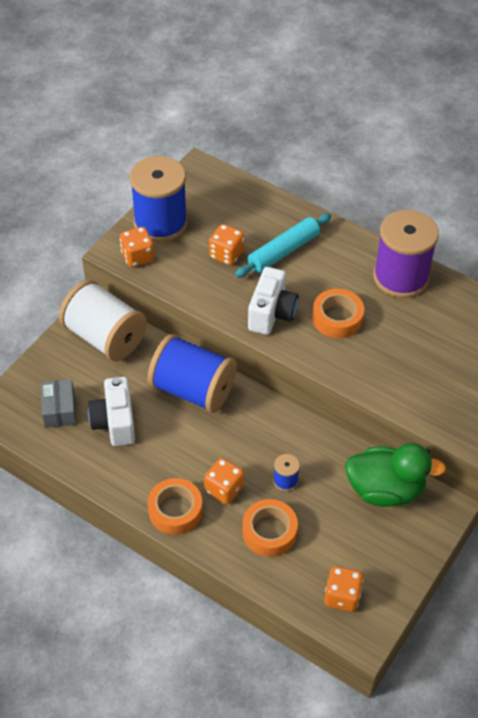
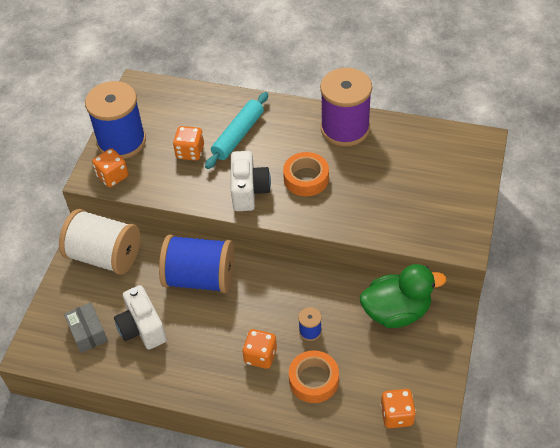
camera: 15 degrees left, 0 degrees up
(175, 510) = (225, 388): orange tape -> none

